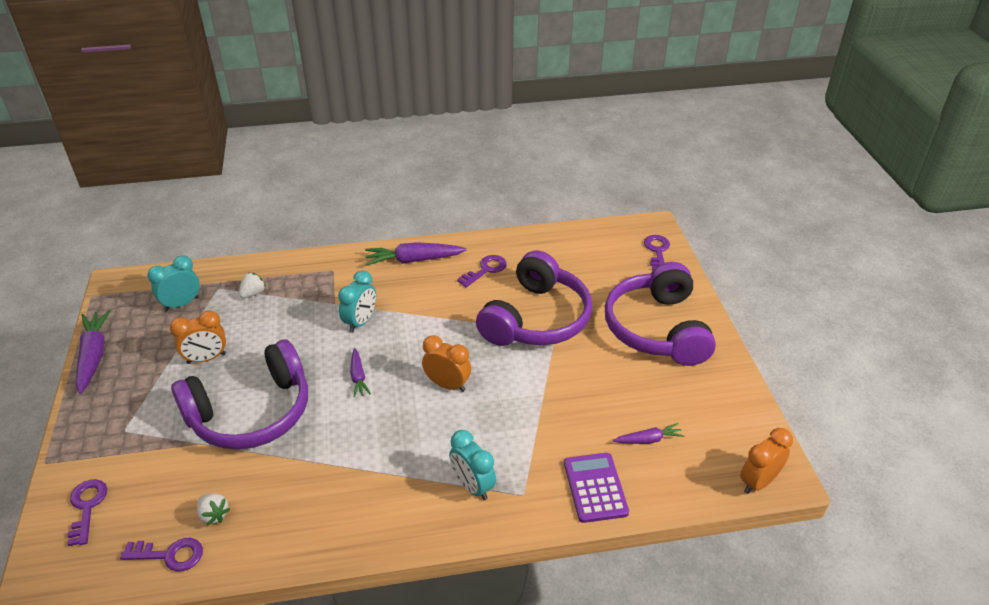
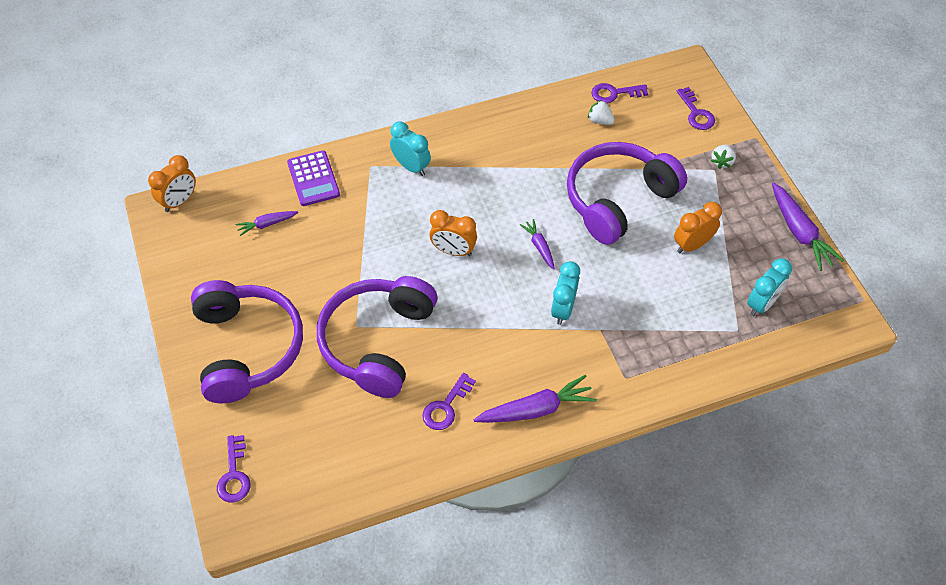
camera: 170 degrees right, 15 degrees up
(253, 293) = (695, 329): white strawberry -> white strawberry (722, 162)

